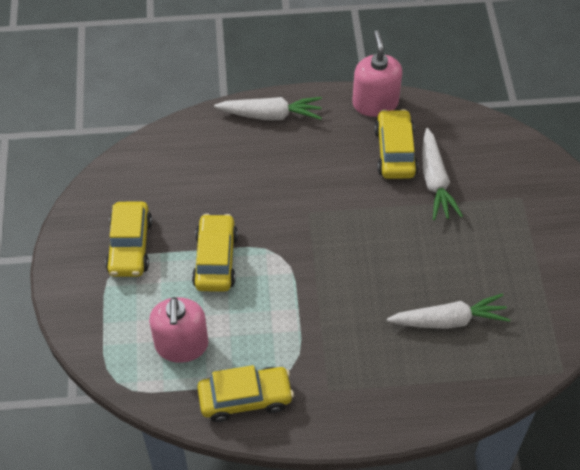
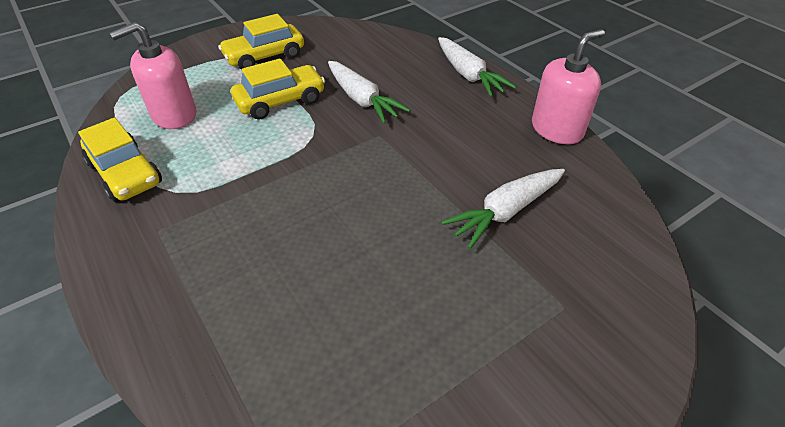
camera: 60 degrees right, 10 degrees down
(395, 152) = (512, 165): yellow car -> none
(449, 320) = (311, 304): white carrot -> white carrot (362, 100)

